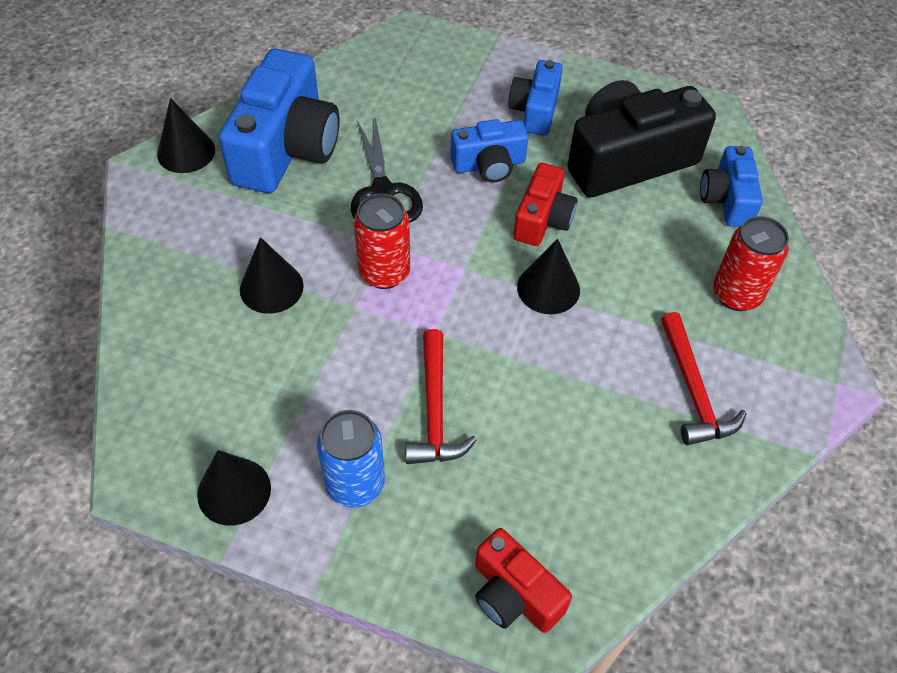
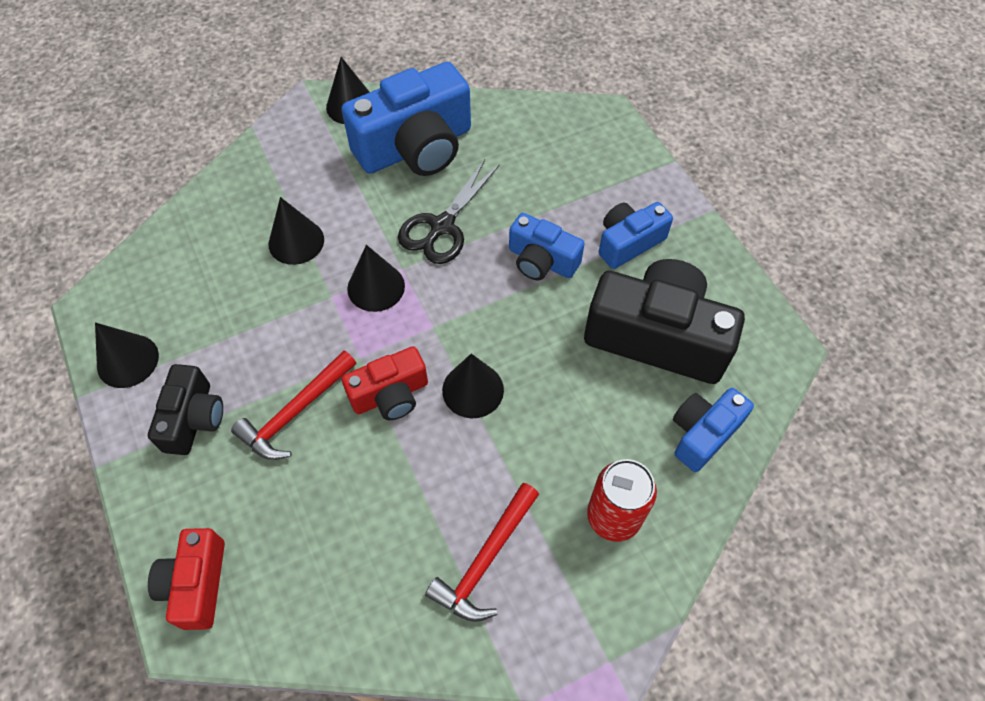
camera: 45 degrees right, 5 degrees up
(355, 484) = (194, 419): blue can -> black camera
(384, 272) = (376, 287): red can -> black cone
(543, 219) = (532, 334): red camera -> red camera (390, 395)

